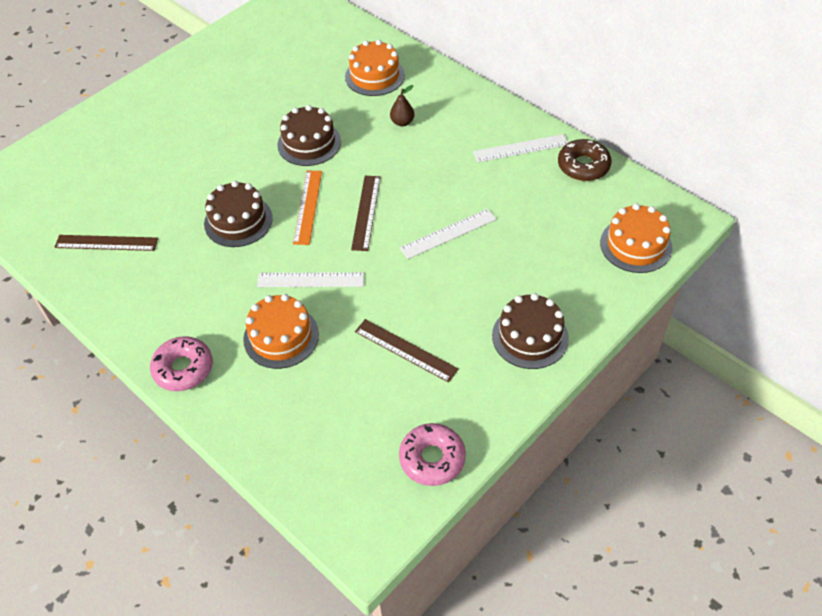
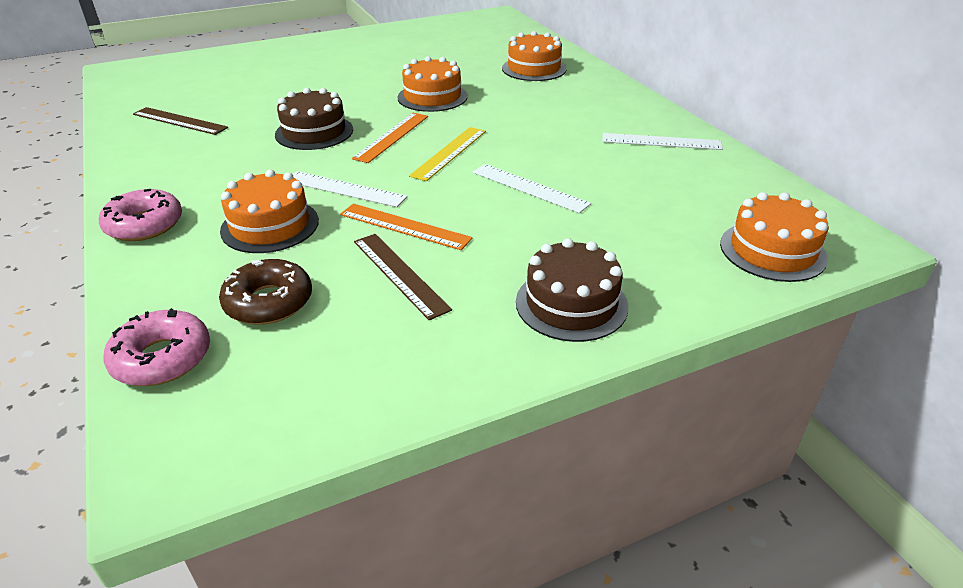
camera: 20 degrees right, 15 degrees down
(309, 143) = (432, 97): brown cake -> orange cake
(366, 212) = (449, 153): brown ruler -> yellow ruler
(381, 304) = (404, 226): none -> orange ruler
(402, 122) = (539, 101): brown pear -> none
(432, 459) = (342, 398): pink donut -> pink donut (162, 358)
(448, 233) = (529, 188): white ruler -> white ruler turned 45 degrees clockwise
(583, 166) = (732, 169): brown donut -> brown donut (269, 302)

